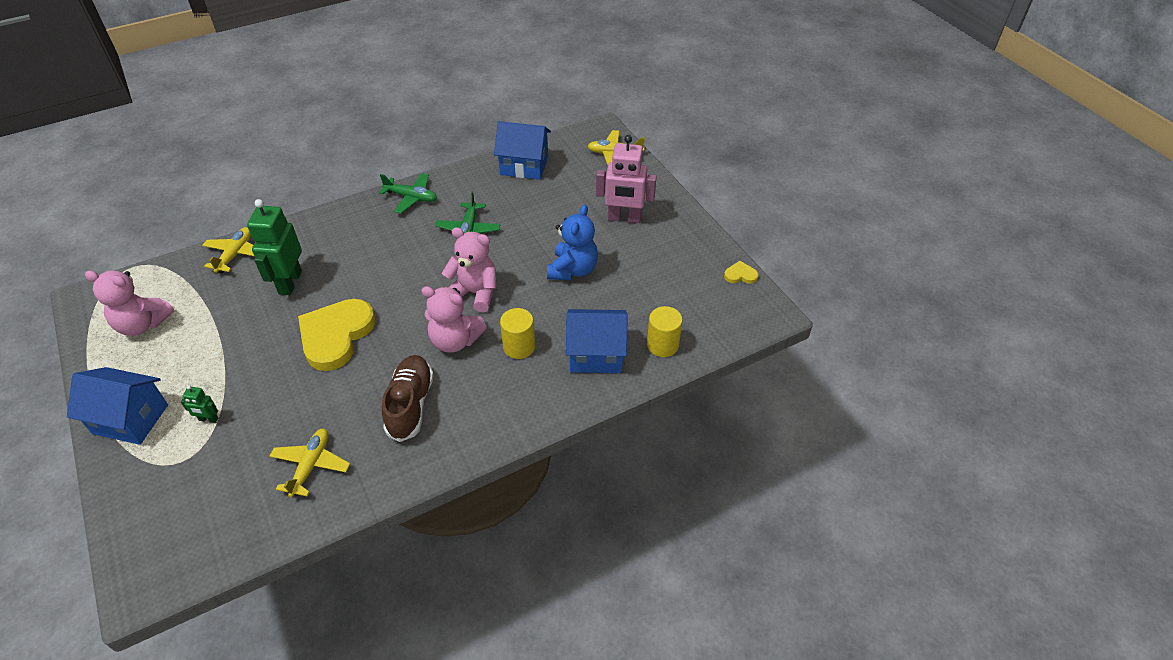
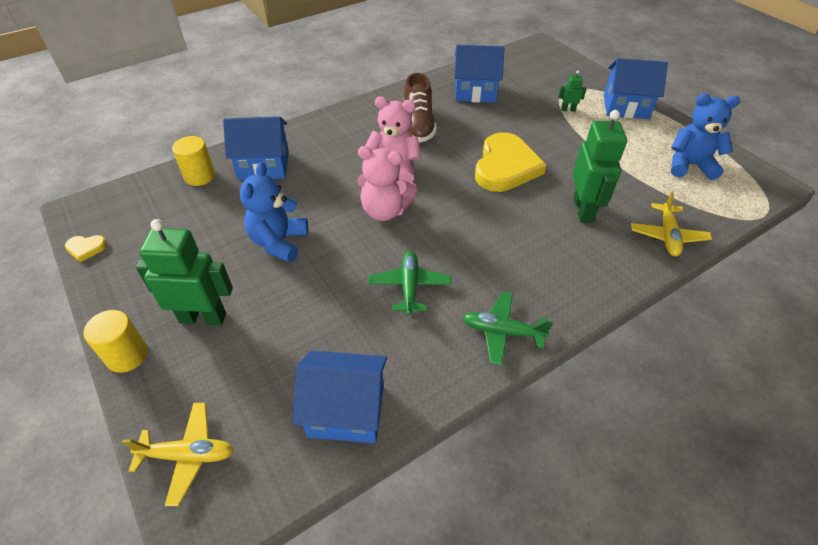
camera: 175 degrees right, 0 degrees up
(142, 324) = (689, 165): pink teddy bear -> blue teddy bear
(311, 465) = (475, 92): yellow plane -> blue house
(519, 347) = (334, 168): yellow cylinder -> yellow cylinder (127, 355)
(624, 218) = (203, 317): pink robot -> green robot

